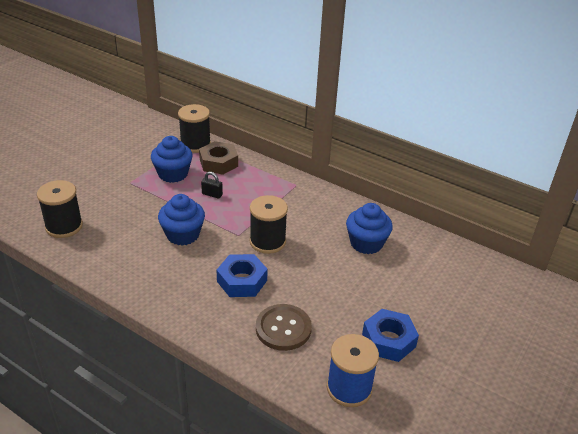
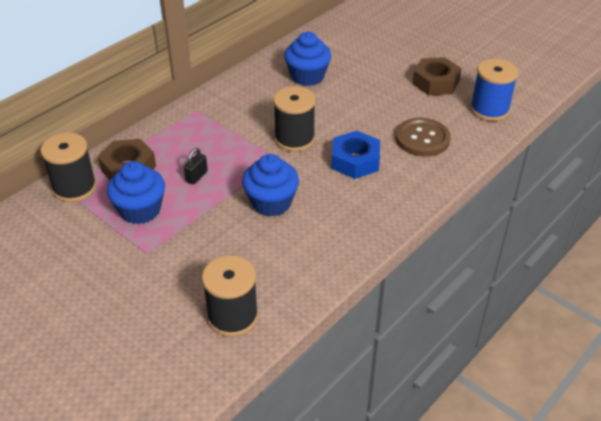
camera: 80 degrees left, 5 degrees up
(388, 340) = (435, 82): blue nut -> brown nut

